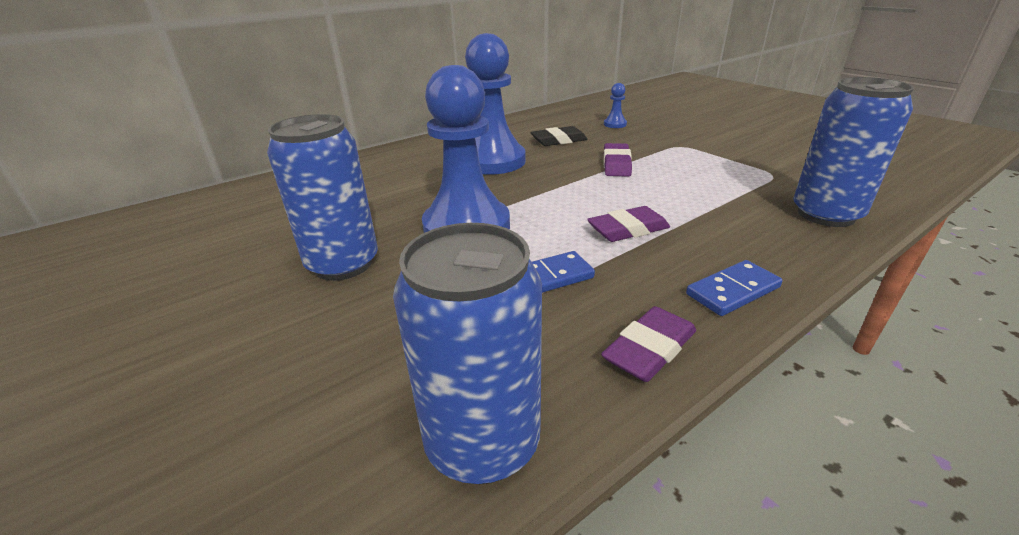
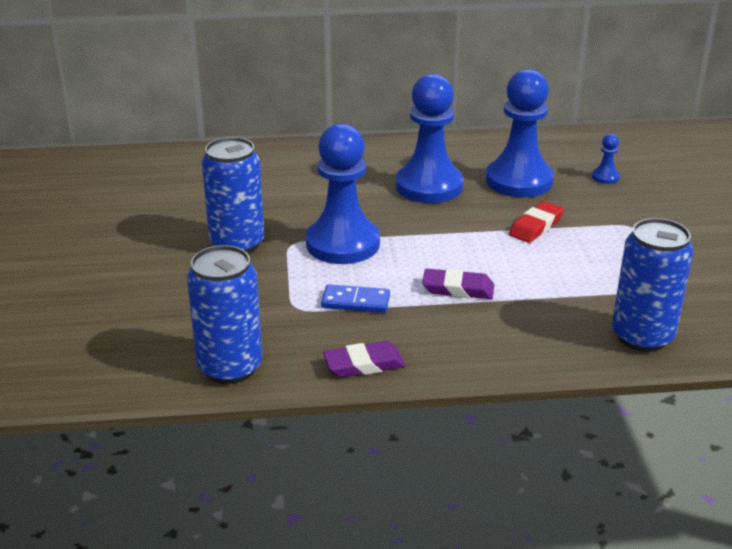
camera: 30 degrees right, 0 degrees up
(558, 140) = (519, 181): black eraser -> blue pawn
(616, 164) = (536, 226): purple eraser -> red eraser
(733, 291) = (466, 356): blue domino -> none

